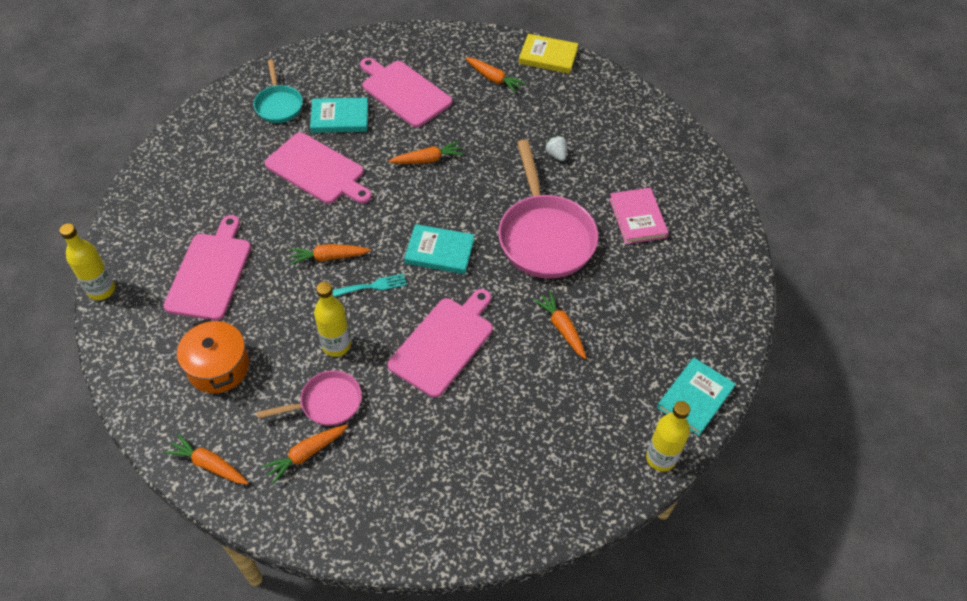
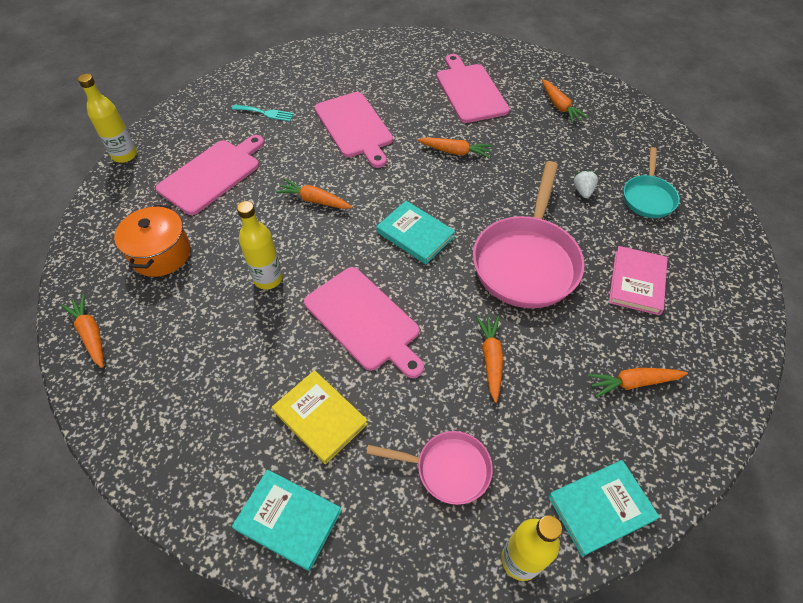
camera: 30 degrees right, 0 degrees up
(278, 105) = (358, 67): turquoise pan -> turquoise pan (648, 197)
(306, 454) = (172, 366): orange carrot -> orange carrot (633, 383)
(326, 403) = (223, 327): pink pan -> pink pan (447, 469)
(339, 118) = (401, 93): turquoise book -> turquoise book (288, 520)
(373, 286) = (335, 240): turquoise fork -> turquoise fork (265, 113)
(444, 343) = (364, 320): pink cutting board -> pink cutting board turned 75 degrees clockwise
(548, 56) = (624, 104): yellow book -> yellow book (320, 417)

